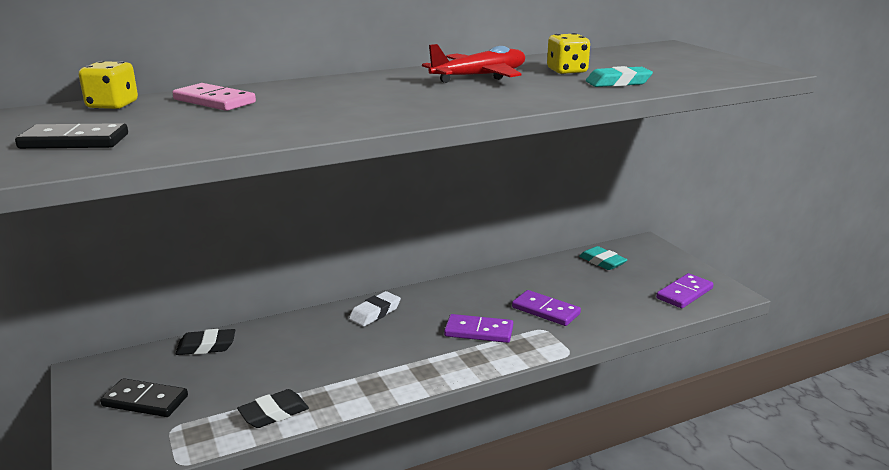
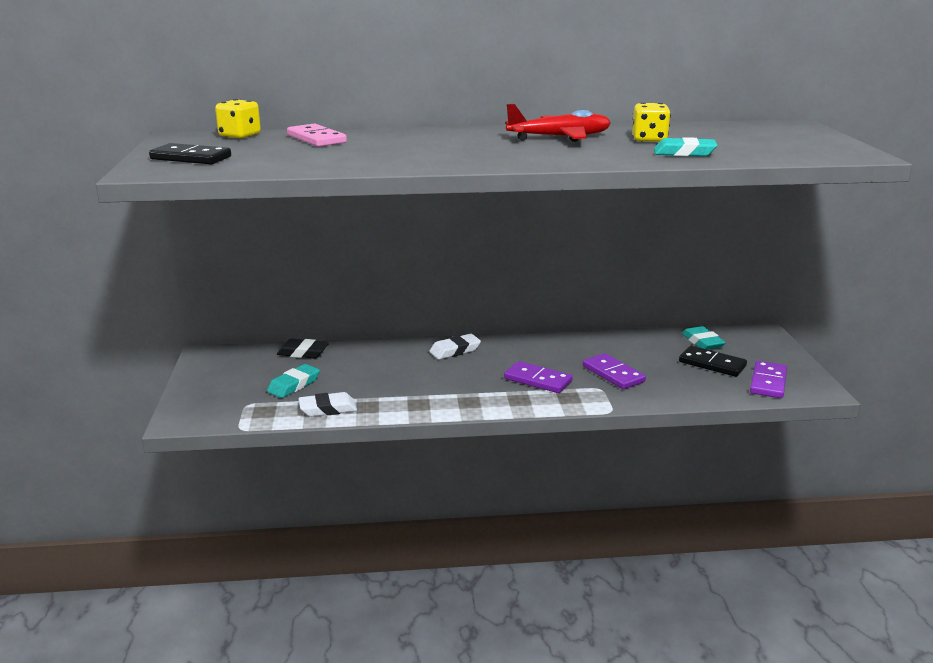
camera: 20 degrees right, 0 degrees up
(145, 401) = (237, 382): black domino -> black domino (712, 364)
(217, 390) = (294, 385): none -> turquoise eraser
(274, 413) = (328, 409): black eraser -> white eraser
(684, 293) = (768, 382): purple domino -> purple domino turned 45 degrees counterclockwise

